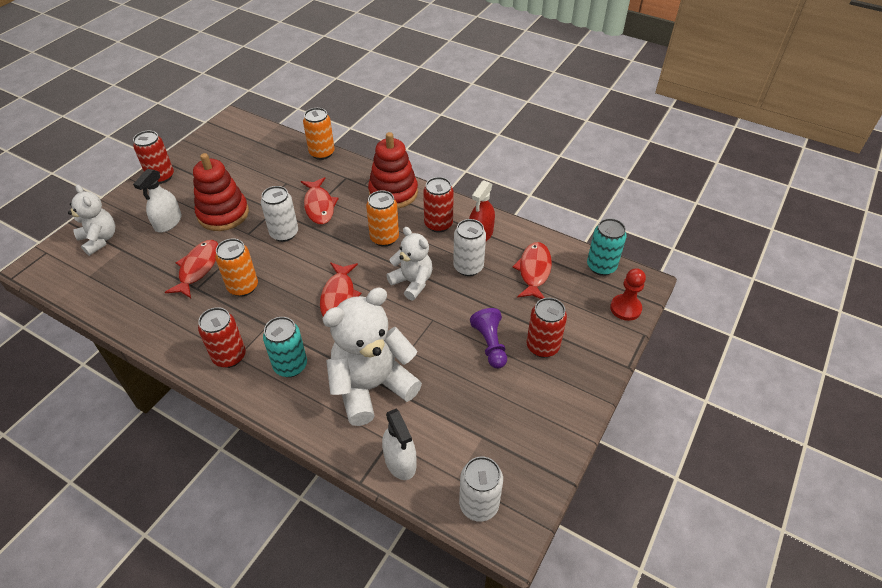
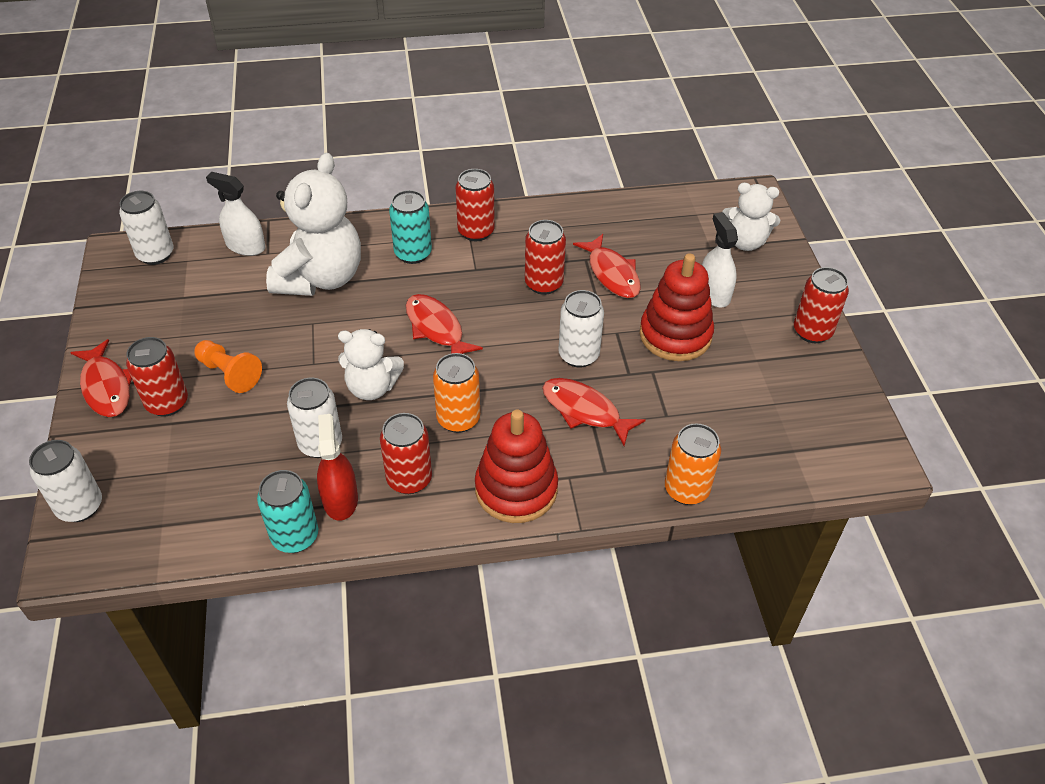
camera: 140 degrees right, 0 degrees up
(243, 287) = (543, 284): orange can -> red can
(490, 344) = (229, 374): purple pawn -> orange pawn
(534, 271) = (231, 488): red fish -> red fish (106, 387)
(601, 266) = (138, 550): turquoise can -> turquoise can (295, 536)
(625, 308) = (80, 506): red pawn -> white can

